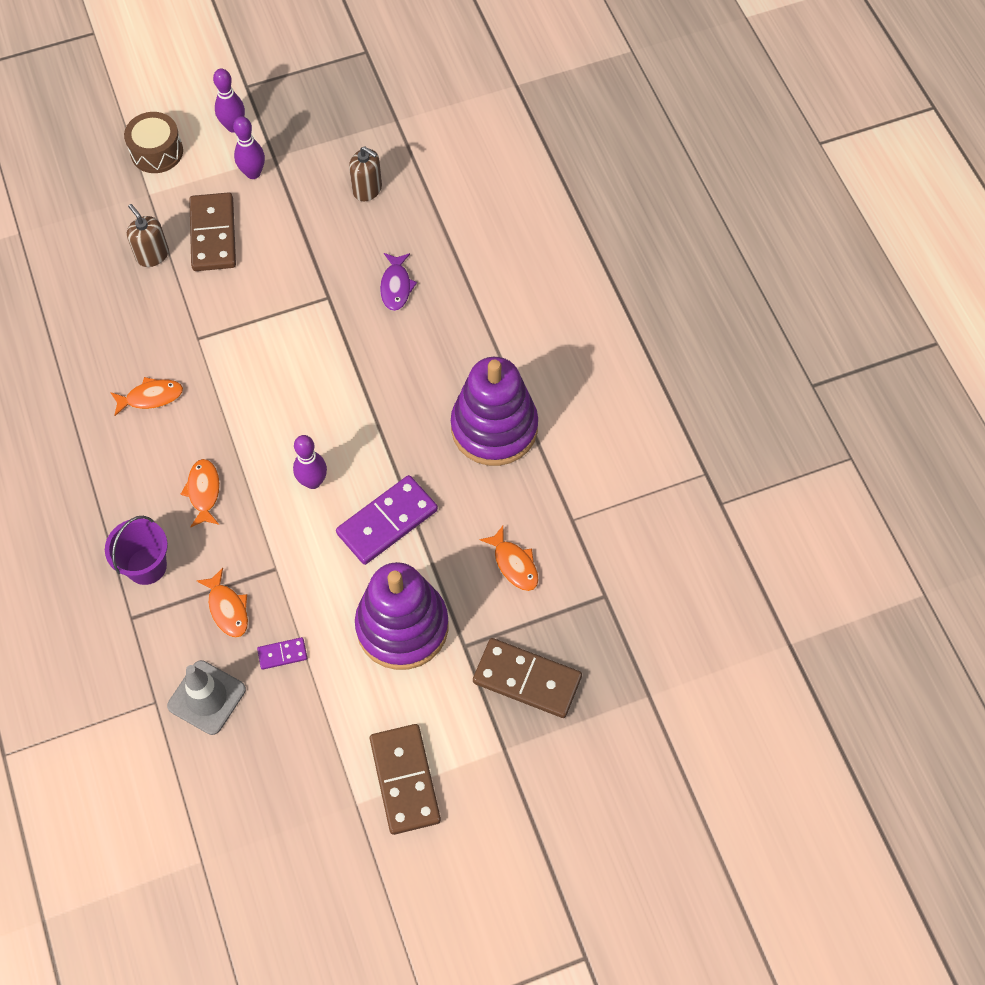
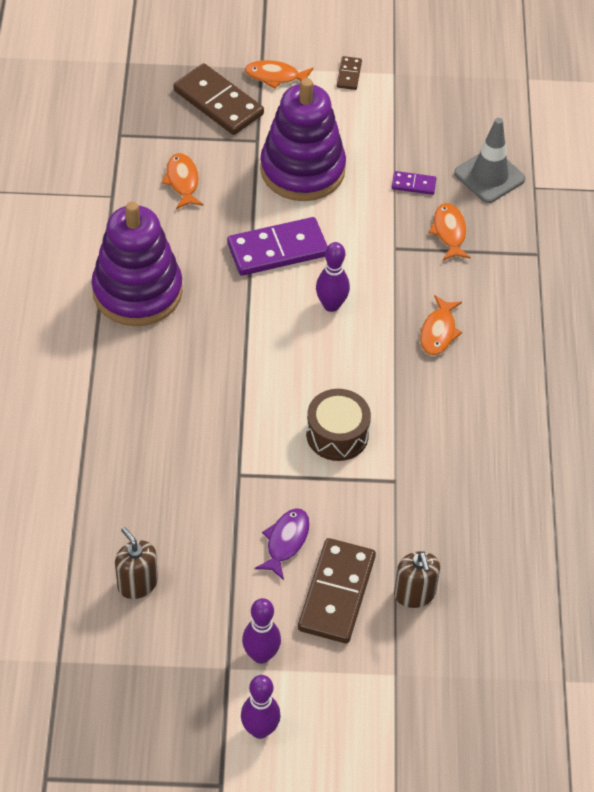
camera: 160 degrees left, 10 degrees down
(146, 566) = (512, 289): purple bucket -> none
(151, 397) = (463, 437): orange fish -> orange fish (275, 76)
(157, 152) = (367, 730): brown drum -> brown drum (337, 434)
(396, 286) = (161, 459): purple fish -> purple fish (285, 541)
(405, 780) = (349, 74): brown domino -> brown domino, size x0.47

